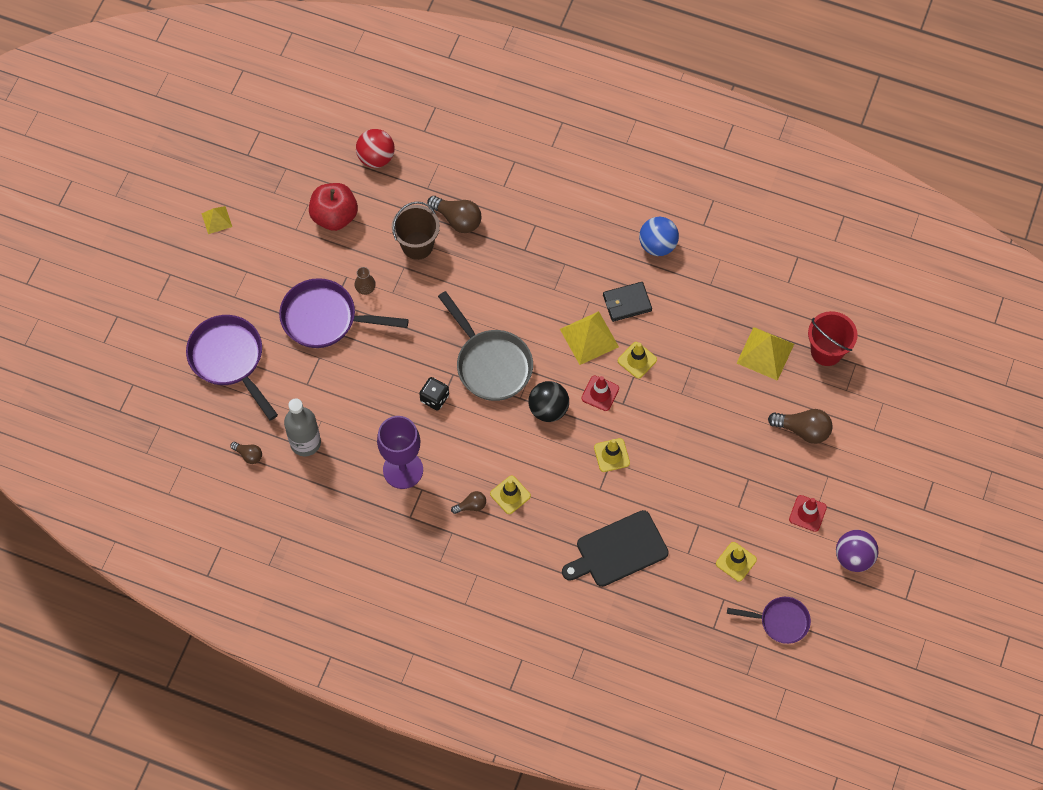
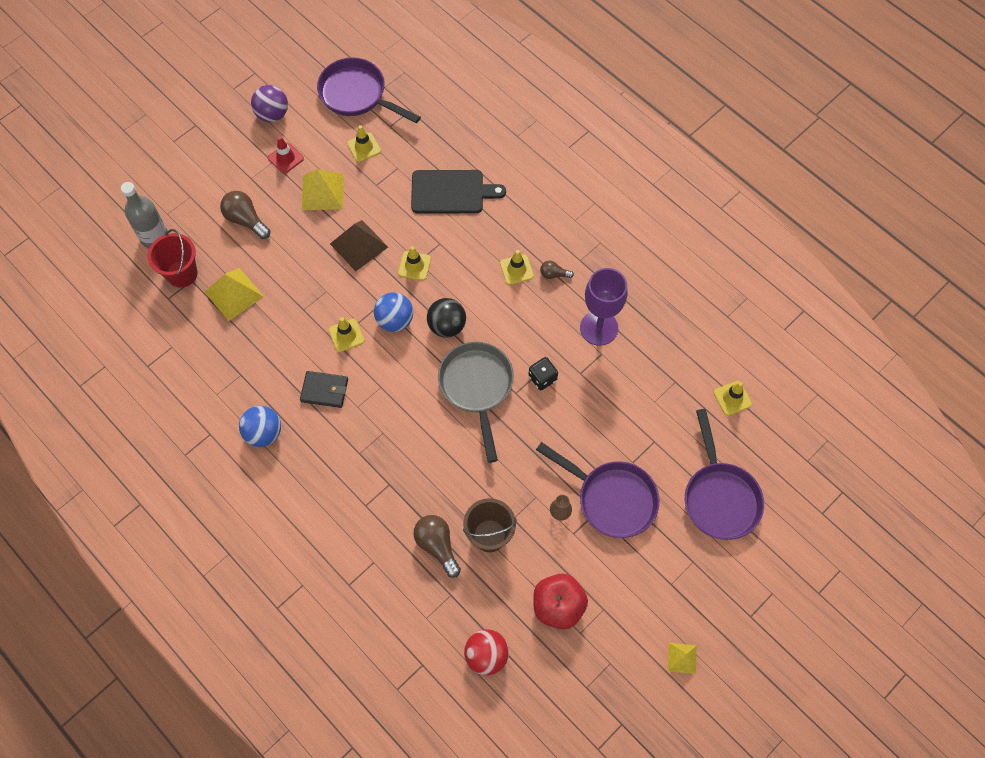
camera: 155 degrees left, 0 degrees up
(248, 455) = (732, 398): brown light bulb -> yellow traffic cone
(305, 442) = (676, 388): grey bottle -> grey bottle (154, 237)
(589, 338) = (376, 373): yellow pyramid -> yellow pyramid (322, 192)
(600, 393) = (395, 320): red traffic cone -> blue ball
(677, 452) = (359, 245): none -> brown pyramid
(780, 621) = (357, 95): purple pan -> purple pan, size x1.64

